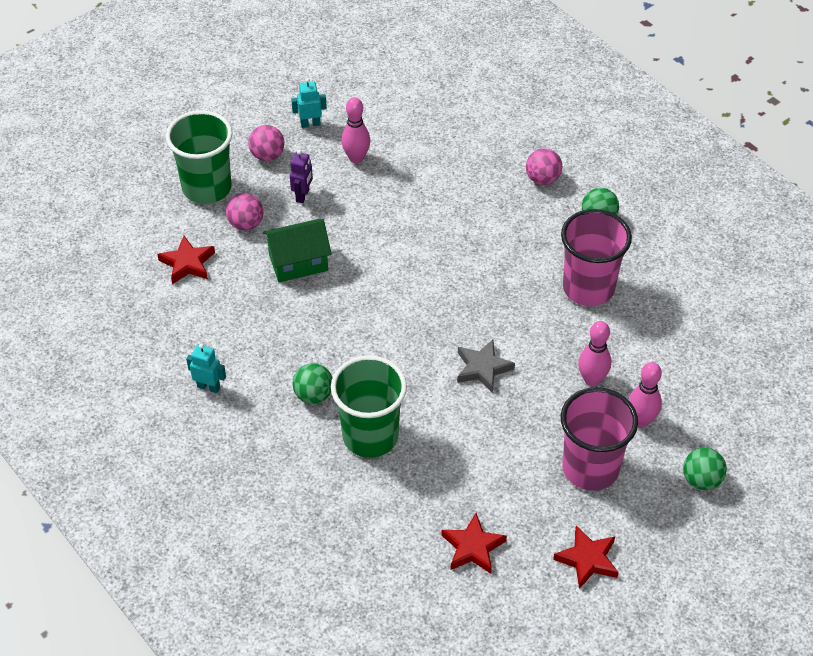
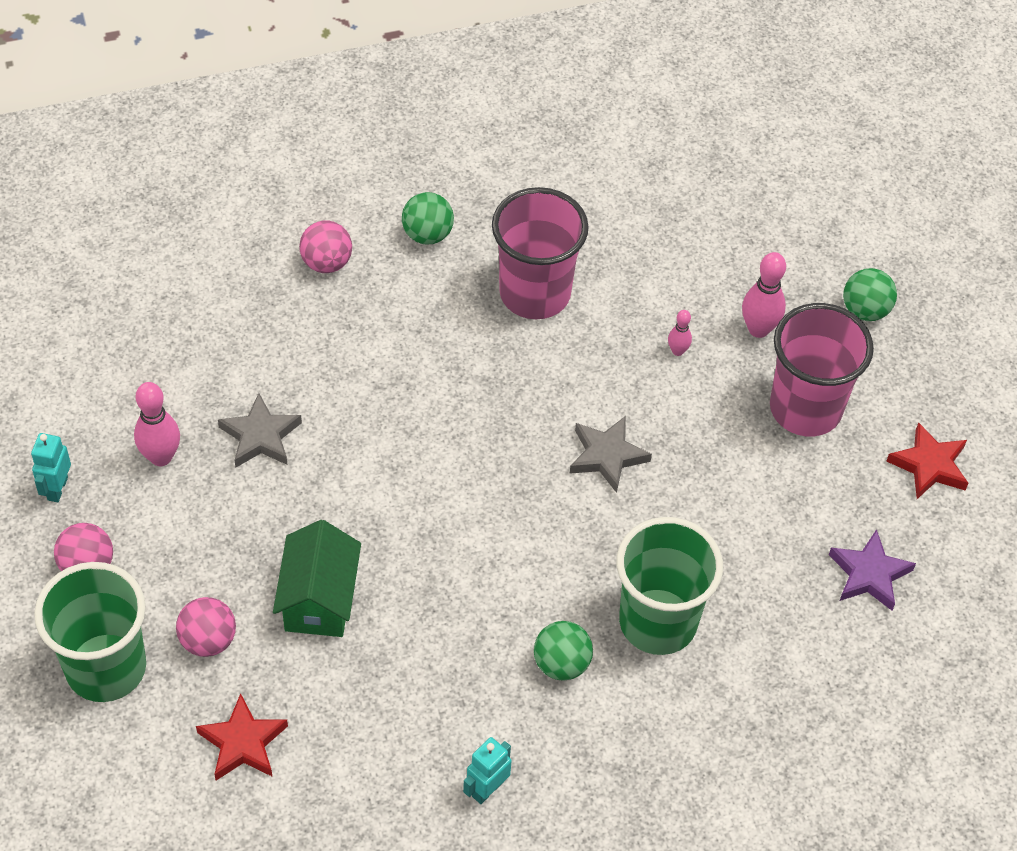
camera: 70 degrees left, 5 degrees up
(303, 195) = (194, 549): purple robot -> none
(396, 195) = (260, 436): none -> grey star
(472, 547) = (869, 574): red star -> purple star
(592, 380) = (677, 351): pink bowling pin -> pink bowling pin, size x0.55

